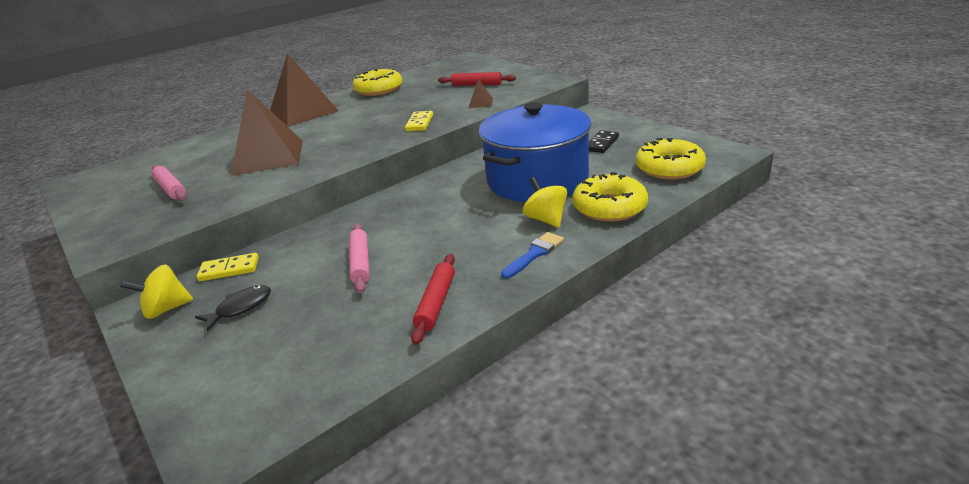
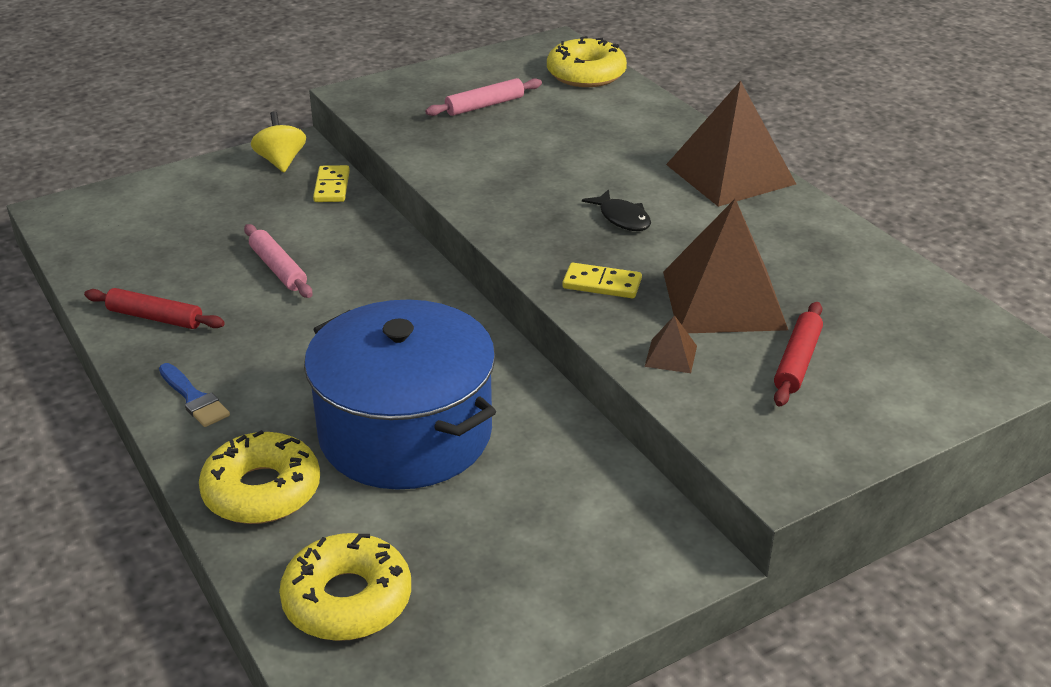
camera: 95 degrees right, 5 degrees up
(240, 308) = (248, 201): black fish -> black fish (622, 218)
(268, 157) = (544, 159): brown pyramid -> brown pyramid (723, 300)
(360, 263) = (278, 268): pink rolling pin -> pink rolling pin turned 60 degrees clockwise
(379, 90) = (824, 244): yellow donut -> yellow donut (586, 74)
(546, 219) = (272, 422): yellow spinning top -> none
(601, 144) = (509, 539): black domino -> none

